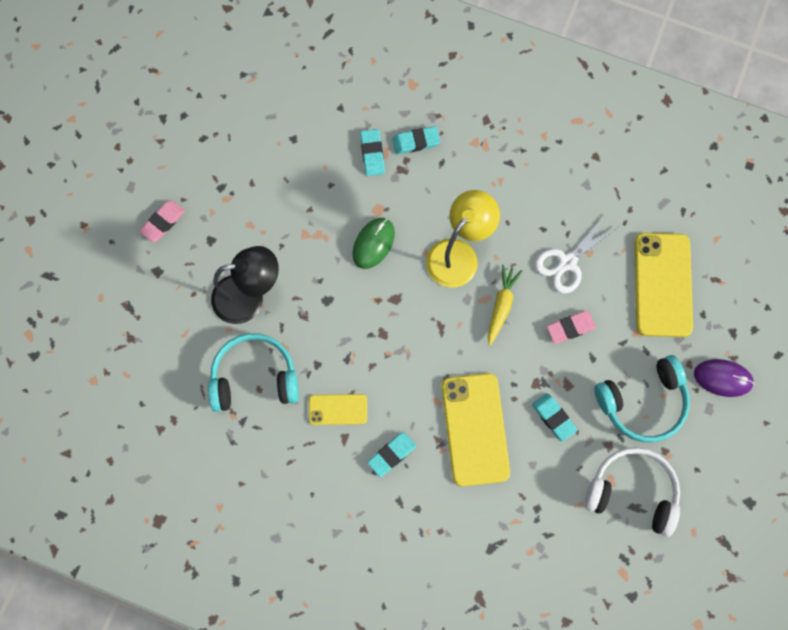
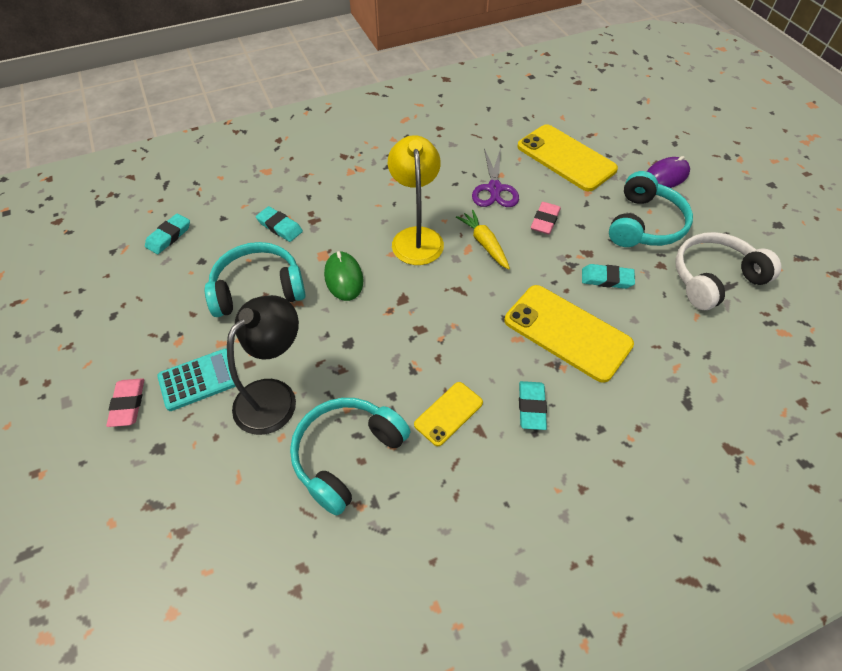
camera: 45 degrees left, 20 degrees down
(215, 242) = (199, 380): none -> turquoise calculator
(309, 200) = (258, 289): none -> turquoise headphones
(416, 141) = (306, 198): turquoise eraser -> turquoise eraser (169, 236)
(567, 262) = (494, 189): white scissors -> purple scissors

